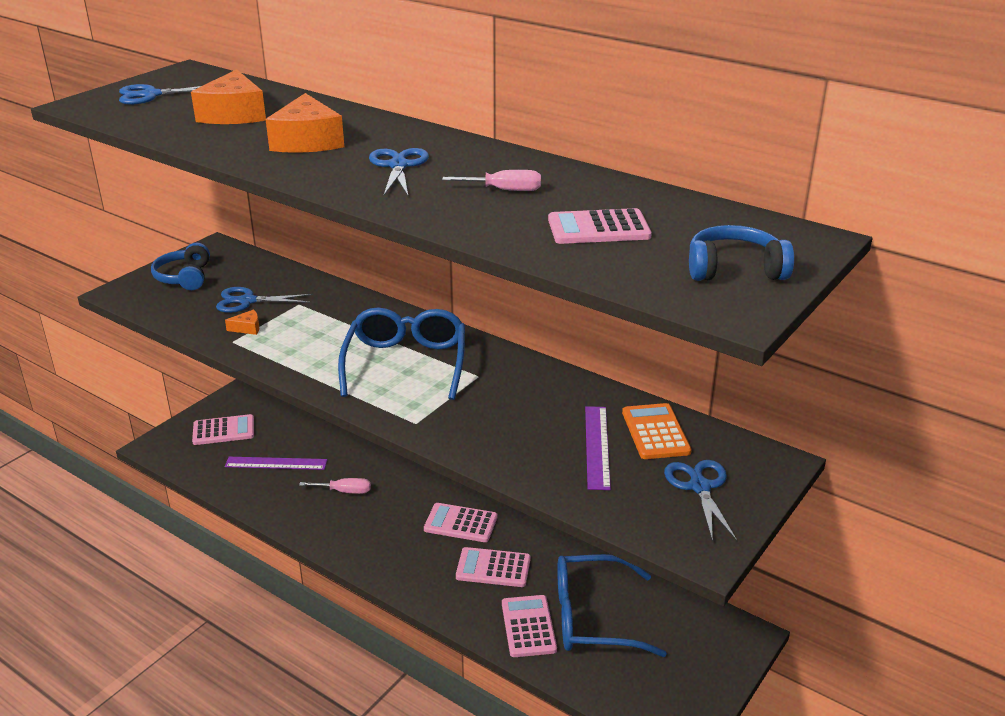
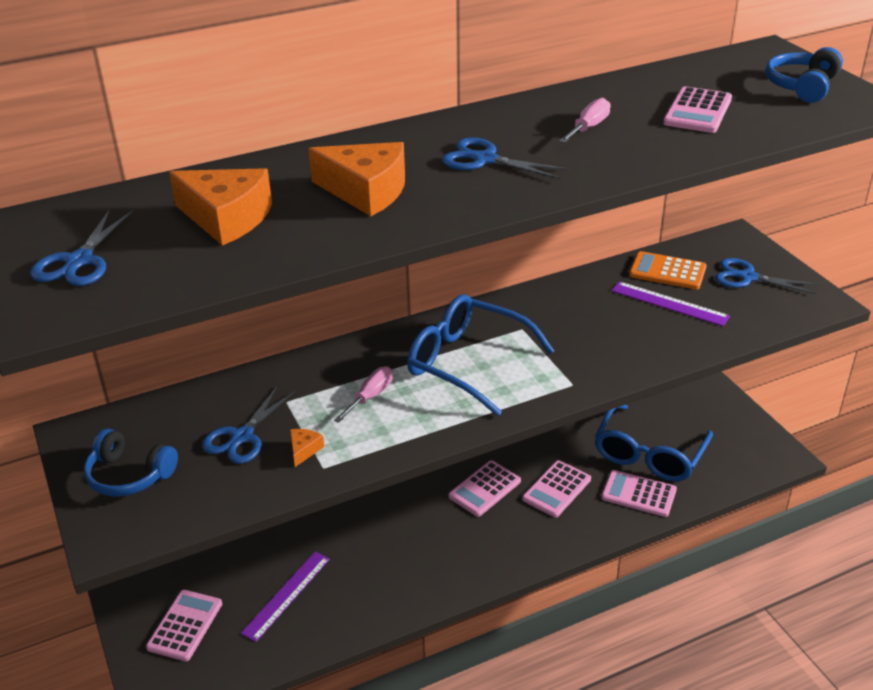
camera: 60 degrees left, 5 degrees up
(344, 491) = (377, 554): pink screwdriver -> pink screwdriver (370, 396)

